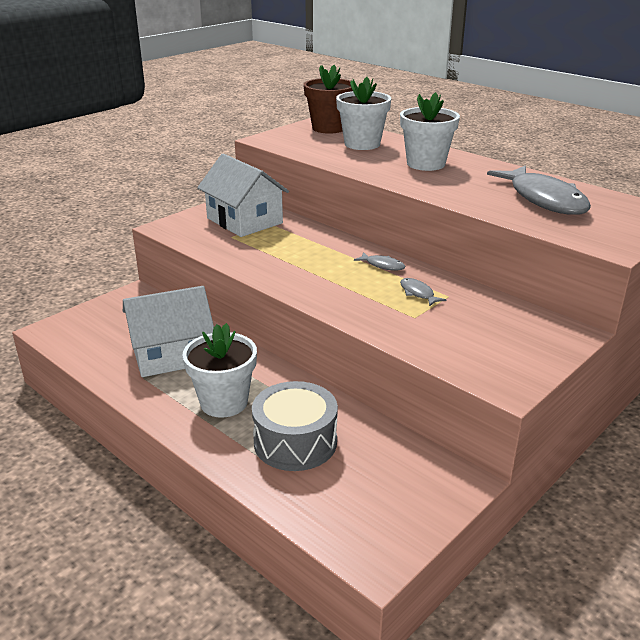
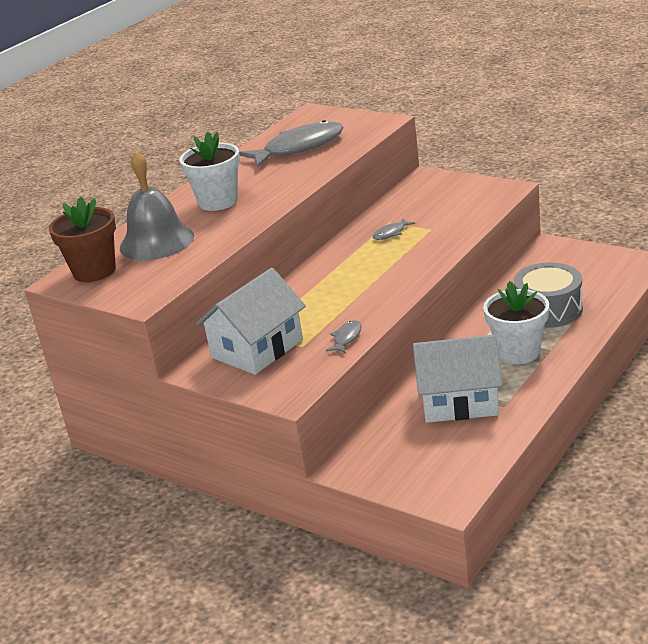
camera: 95 degrees left, 0 degrees up
(171, 354) = (459, 401): white house -> white house turned 60 degrees counterclockwise
(362, 144) = (156, 241): white flower pot -> grey bell
(383, 265) = (344, 255): grey fish -> grey fish (346, 338)

